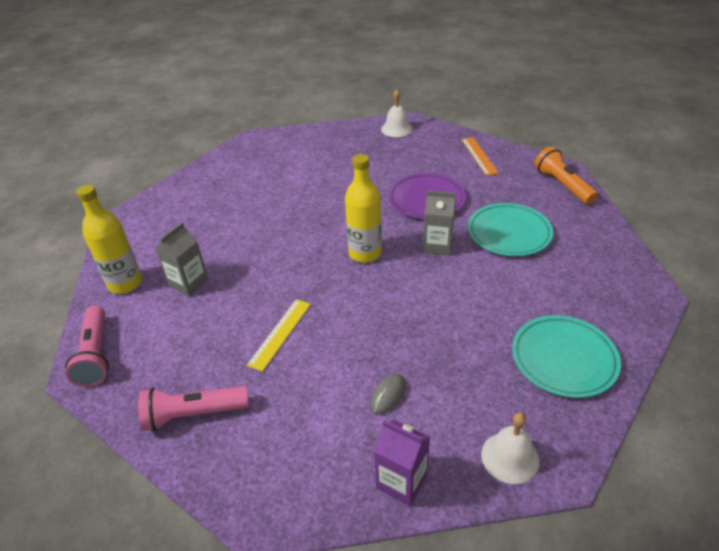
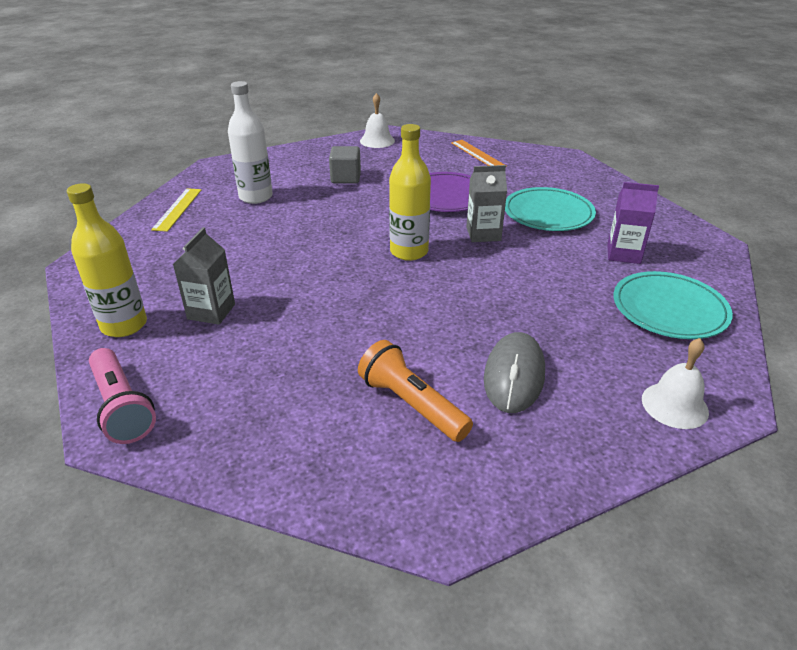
camera: 20 degrees left, 5 degrees down
(193, 414) = (293, 443): pink flashlight -> none
(269, 176) = (256, 197): none -> white bottle
(280, 333) = (355, 341): yellow ruler -> yellow ruler (177, 209)
(350, 166) = (345, 178): none -> grey cube
(388, 395) = (514, 376): grey mouse -> grey mouse, size x1.83
(401, 481) = (579, 453): purple carton -> purple carton (623, 254)
(562, 185) = (574, 169): orange flashlight -> orange flashlight (411, 404)

